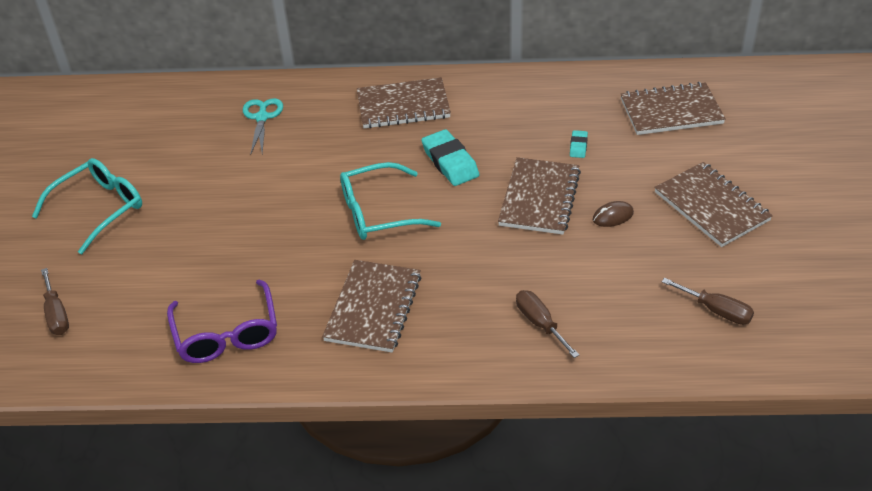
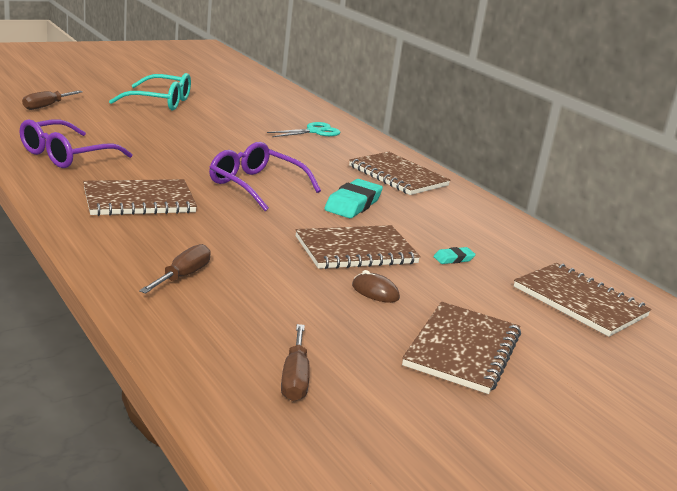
camera: 50 degrees right, 20 degrees down
(378, 212) = (256, 186): turquoise glasses -> purple glasses

